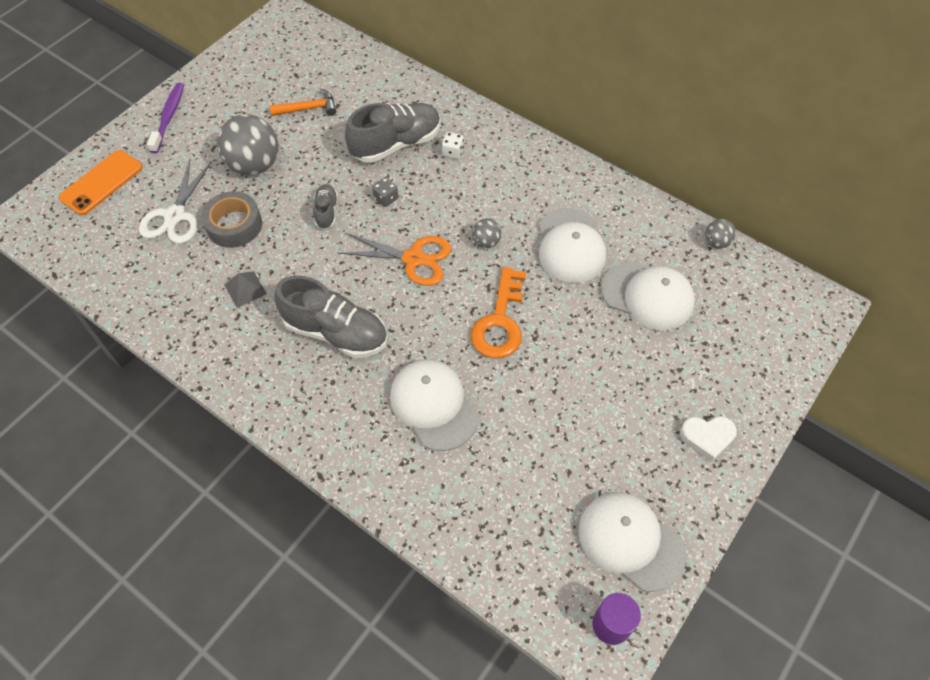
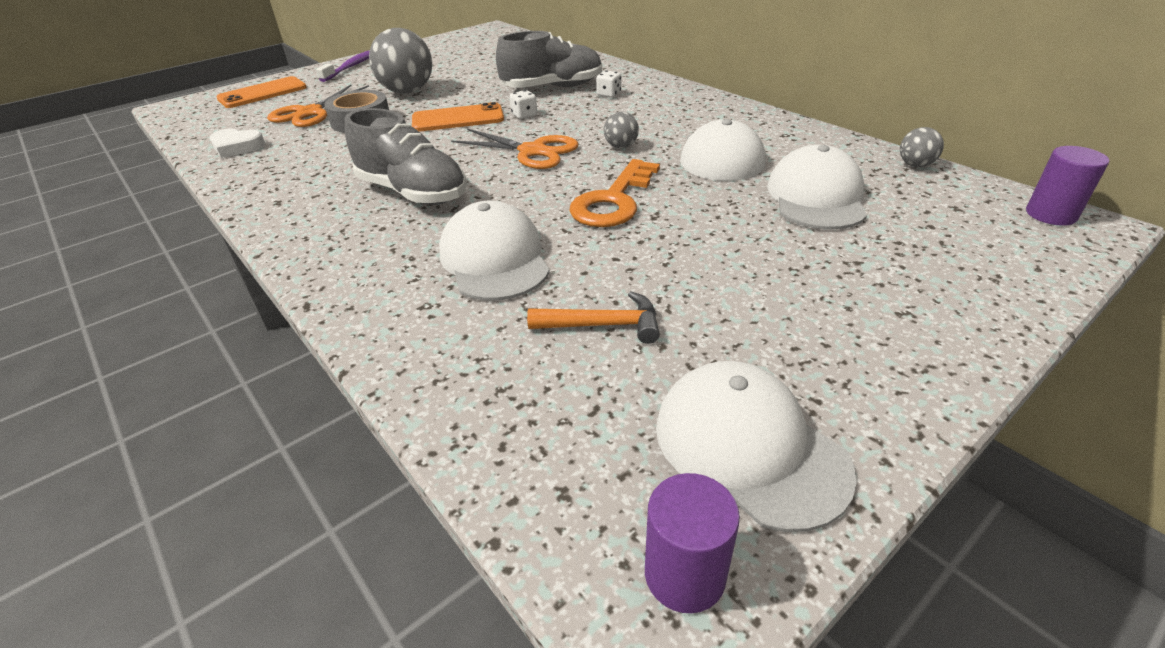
camera: 15 degrees right, 20 degrees down
(175, 216) = (310, 113): white scissors -> orange scissors
(245, 289) = (339, 157): grey pyramid -> none
(309, 108) = (480, 67): orange hammer -> orange hammer (603, 325)
(326, 212) = (458, 119): grey shoe -> orange phone
(386, 198) = (524, 115): grey dice -> white dice
(647, 296) = (816, 197): white cap -> white cap turned 120 degrees counterclockwise
(707, 437) = (901, 335): white heart -> white heart (237, 147)
(803, 296) = (1051, 214): none -> purple cylinder

